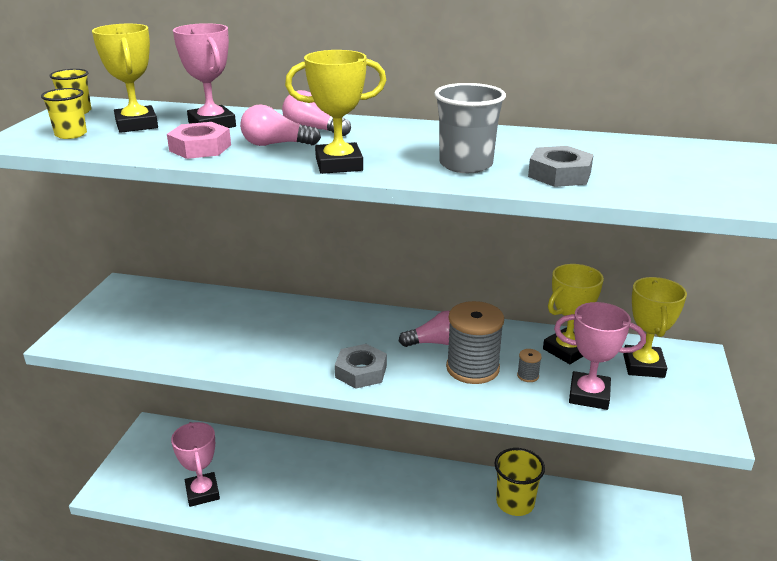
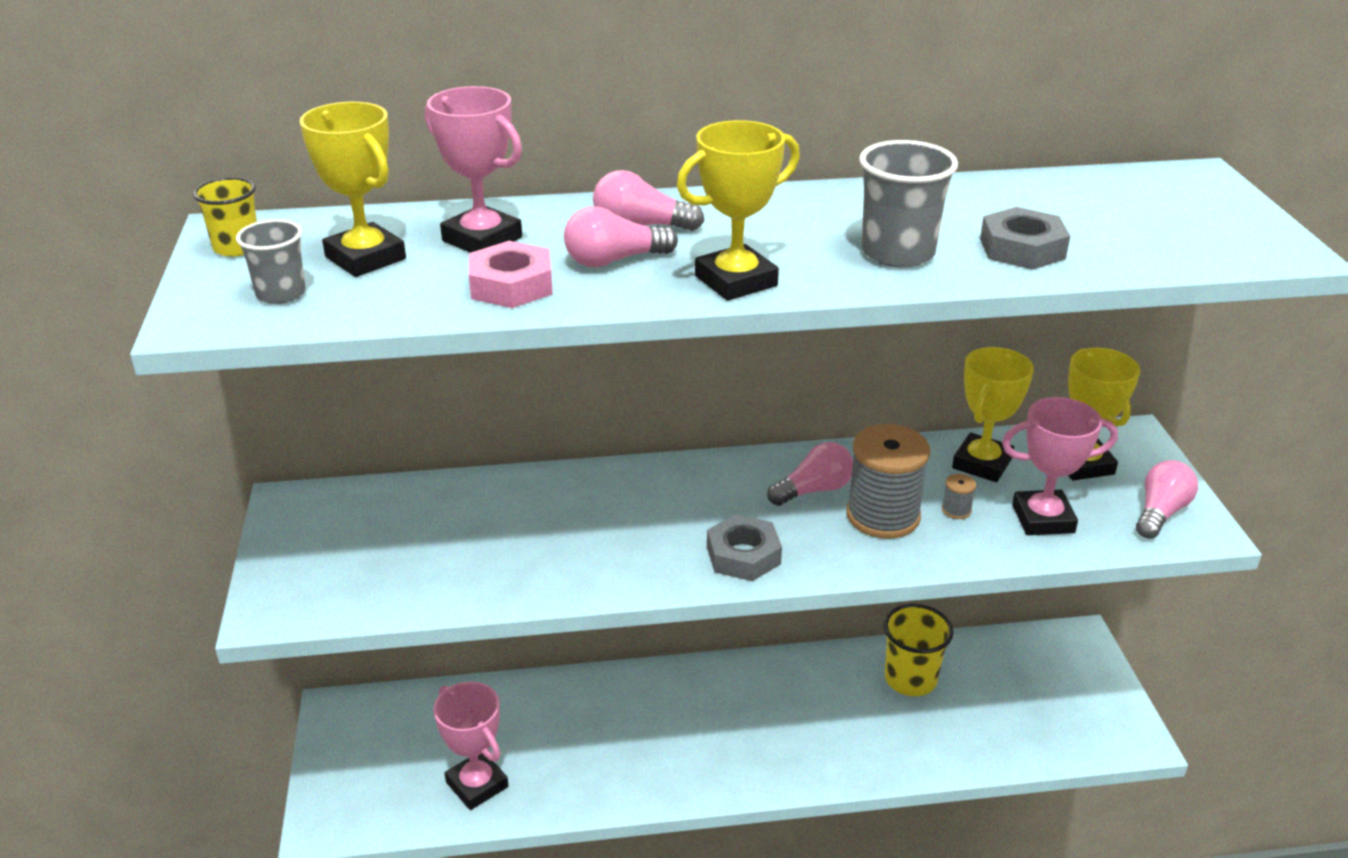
camera: 20 degrees left, 5 degrees up
(71, 134) = (281, 294): yellow cup -> grey cup
(685, 411) = (1160, 513): none -> pink light bulb

